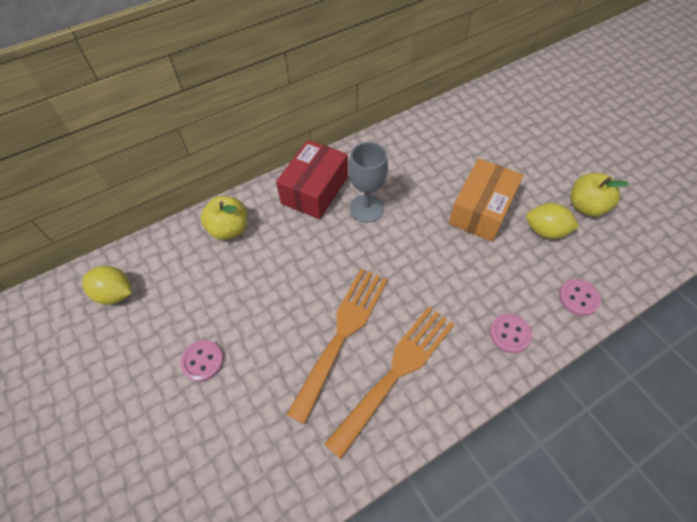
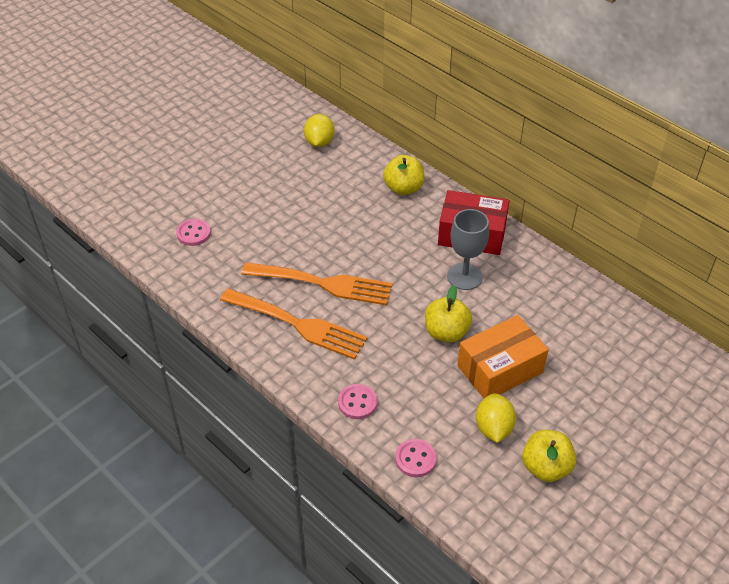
camera: 75 degrees right, 10 degrees down
(202, 361) = (277, 206): pink button -> pink button (193, 233)
(432, 239) = (446, 332): none -> yellow apple
(481, 210) = (500, 369): orange box -> orange box turned 45 degrees counterclockwise

